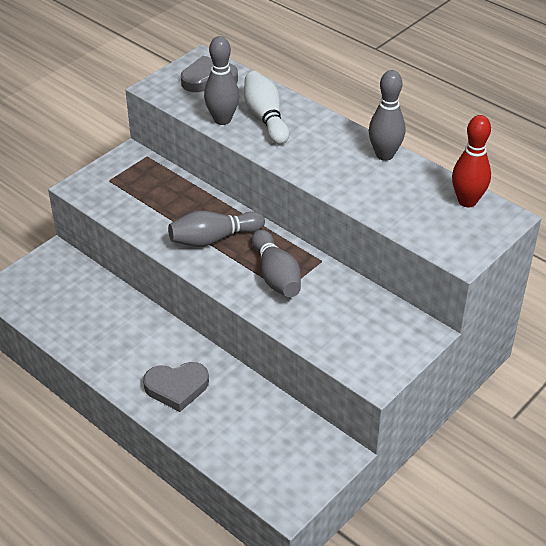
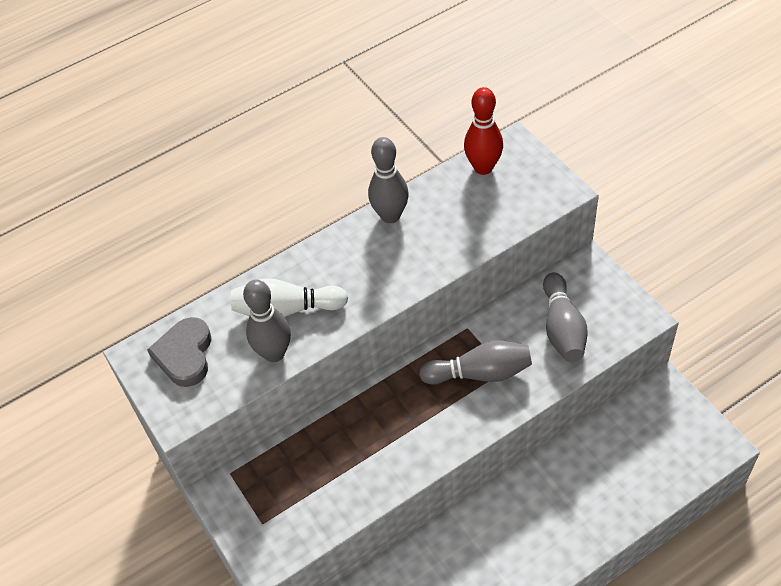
camera: 70 degrees left, 10 degrees up
(177, 387) = (556, 521): grey heart -> none
(214, 239) = (405, 423): grey bowling pin -> grey bowling pin (562, 328)

